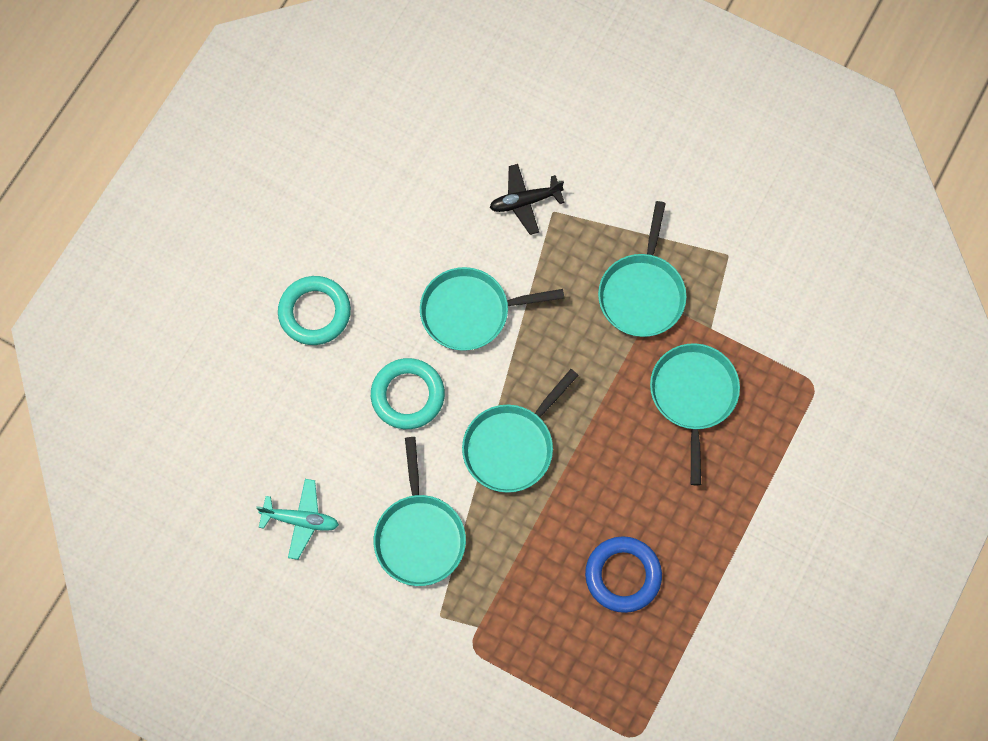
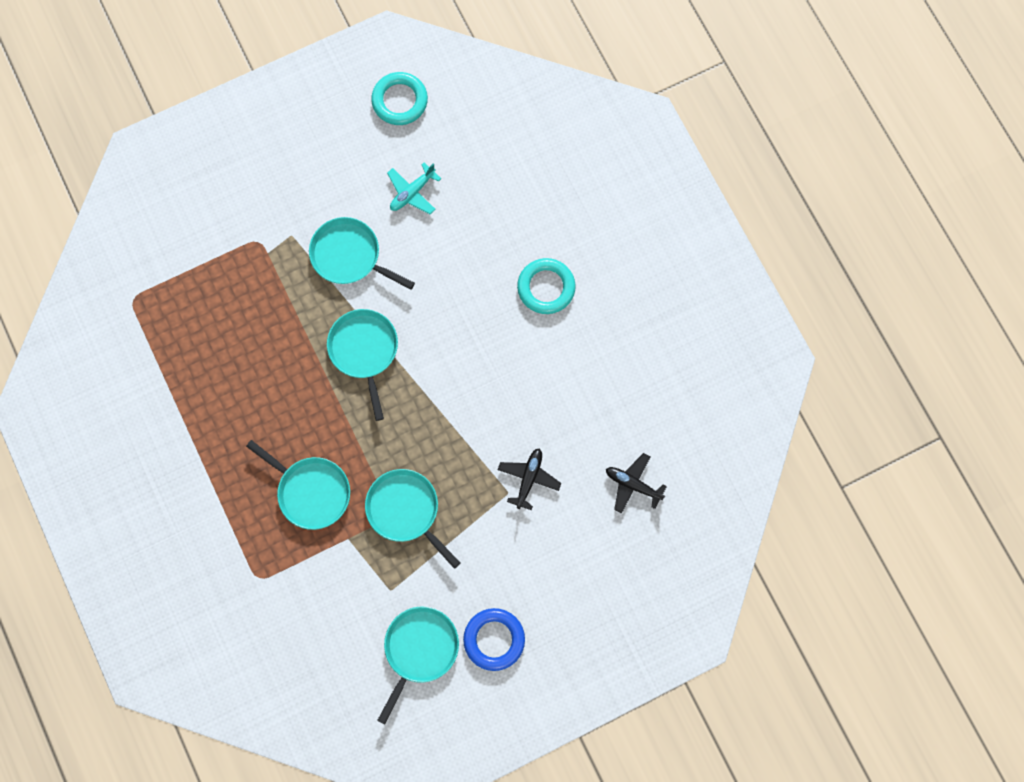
camera: 125 degrees right, 5 degrees up
(408, 395) = (446, 309): turquoise ring -> turquoise ring (400, 101)
(460, 106) = (633, 484): none -> black plane
(470, 312) = (475, 387): turquoise pan -> turquoise pan (419, 649)
(623, 575) = (231, 361): blue ring -> blue ring (494, 639)

